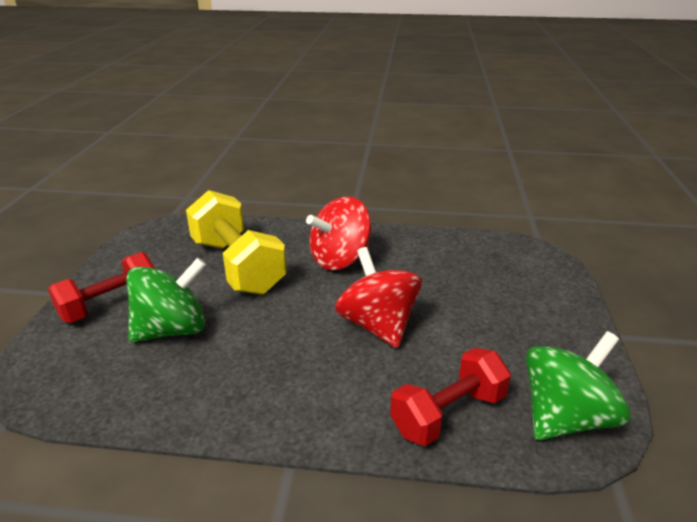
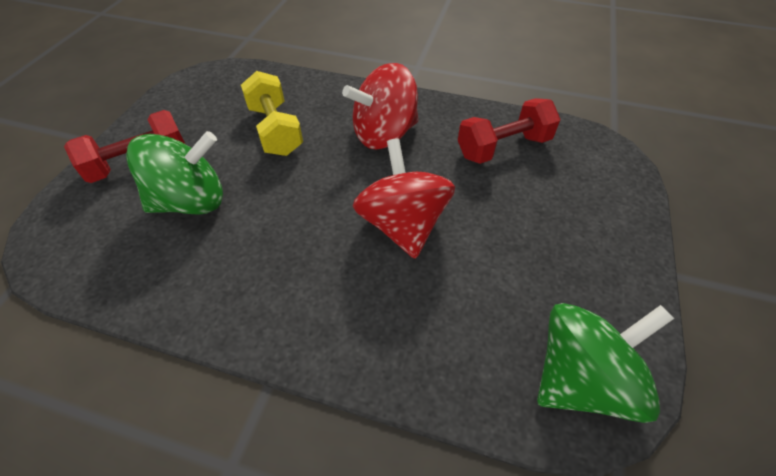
camera: 10 degrees right, 20 degrees up
(237, 266) = (275, 130): yellow dumbbell -> yellow dumbbell, size x0.67
(448, 413) = (449, 351): red dumbbell -> red dumbbell (503, 147)

